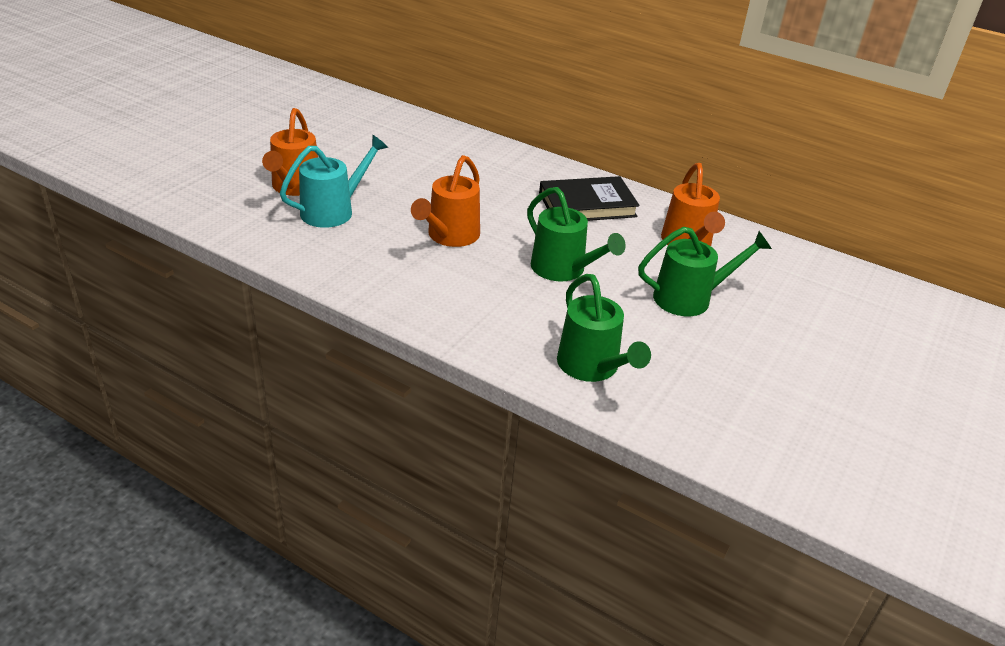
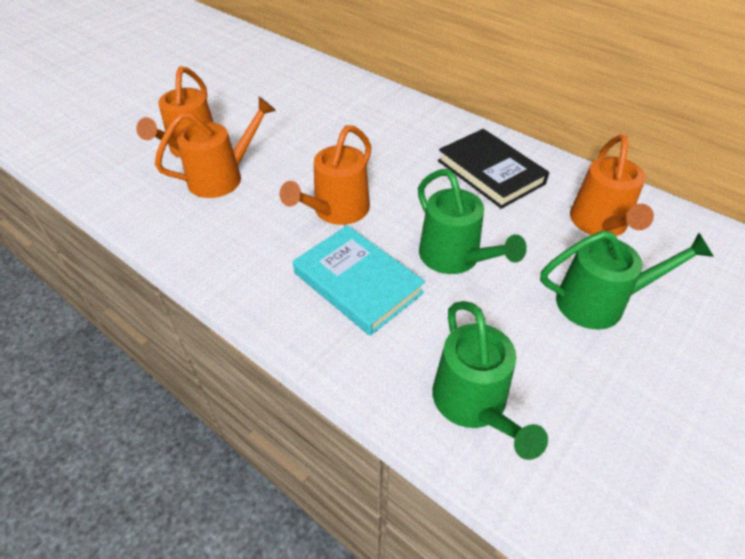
camera: 10 degrees right, 10 degrees up
(334, 210) = (223, 177): turquoise watering can -> orange watering can
(480, 289) = (358, 283): none -> turquoise book
(587, 205) = (490, 172): black book -> black book turned 60 degrees clockwise

